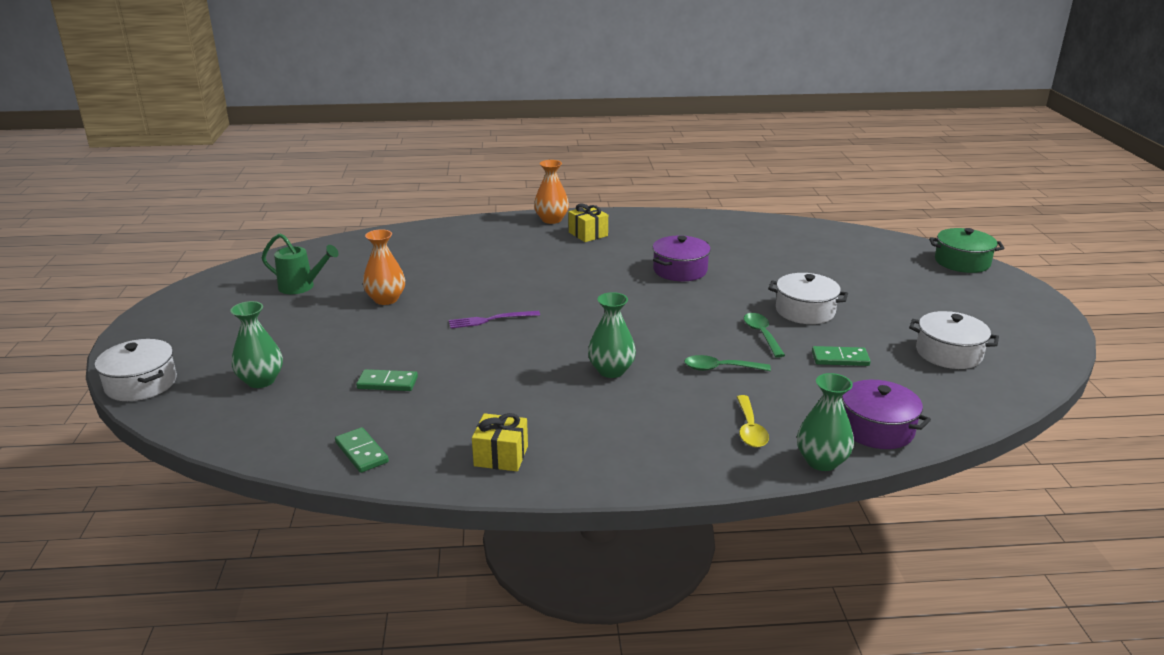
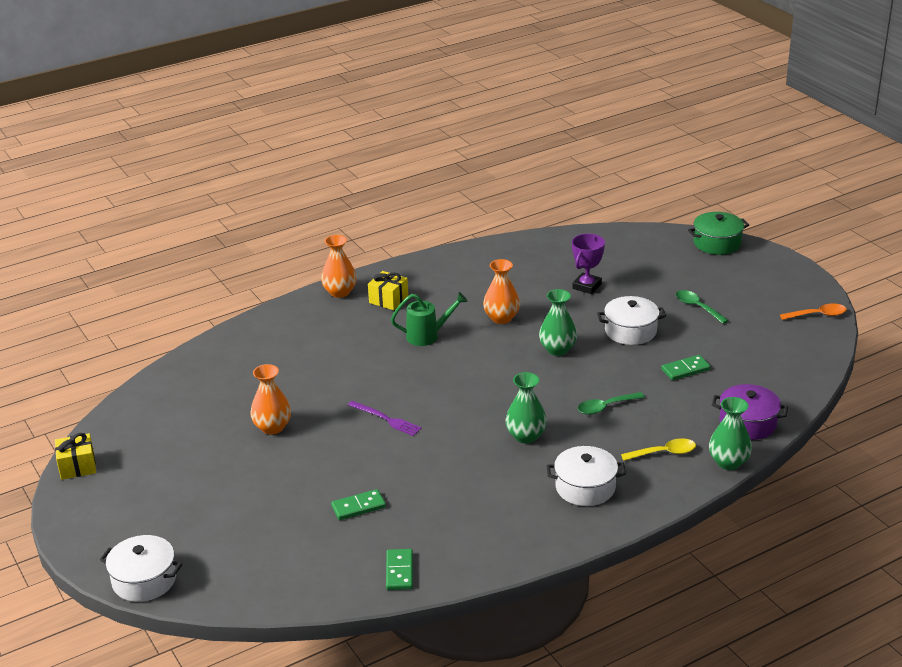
camera: 25 degrees left, 5 degrees up
(261, 380) = (248, 541): green vase -> green vase (557, 349)
(301, 287) = (178, 439): green watering can -> green watering can (427, 336)
(361, 452) = (399, 571): green domino -> green domino turned 60 degrees clockwise
(491, 320) = (386, 419): purple fork -> purple fork turned 105 degrees counterclockwise
(501, 456) = (506, 536): yellow gift -> yellow gift (77, 466)
(680, 270) = (501, 318): purple pot -> orange vase
(750, 429) = (664, 453): yellow spoon -> yellow spoon turned 75 degrees counterclockwise
(761, 334) = (613, 365): green spoon -> green spoon (697, 307)
(789, 265) = (587, 286): none -> purple trophy
(948, 353) = (757, 340): white pot -> white pot (585, 487)
(1043, 349) = (818, 315): none -> orange spoon

